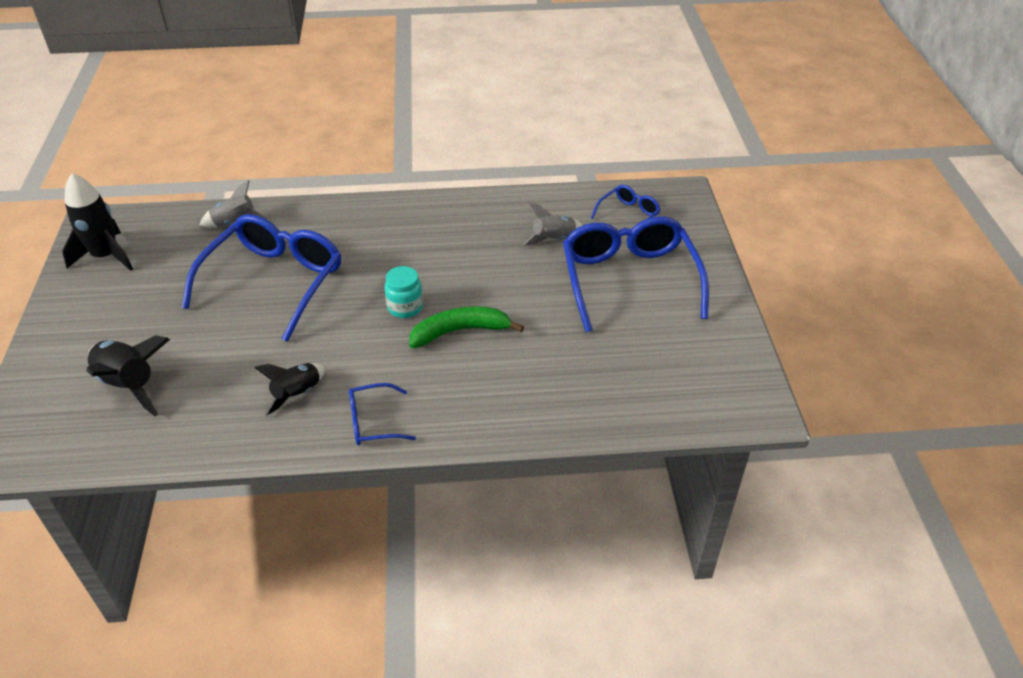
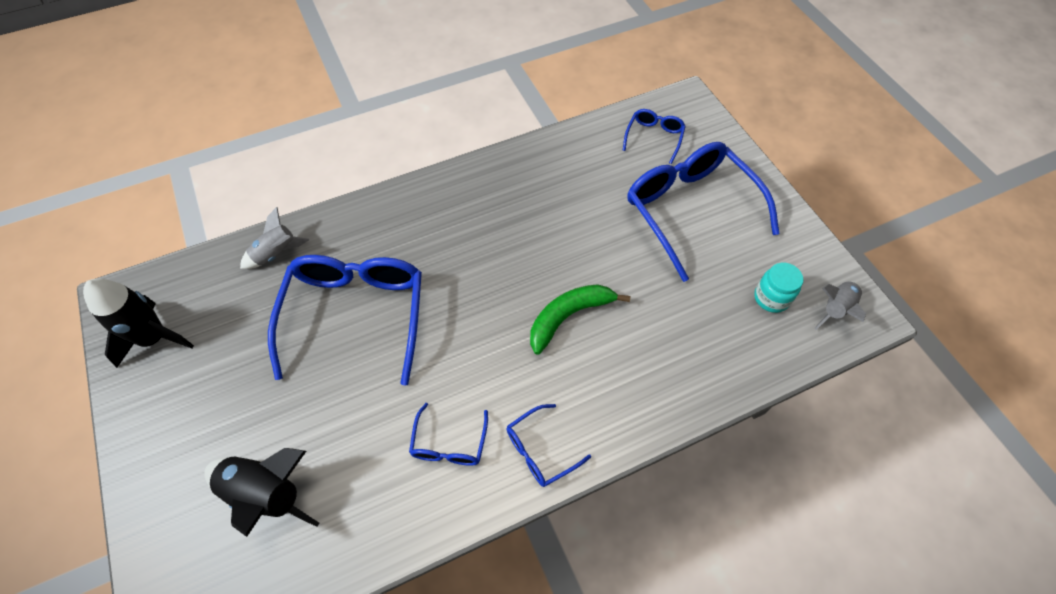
camera: 20 degrees left, 15 degrees up
(297, 394) = (449, 444): black rocket -> blue glasses
(405, 307) = (502, 305): turquoise jar -> turquoise jar (771, 298)
(553, 239) = (601, 184): grey rocket -> grey rocket (835, 309)

